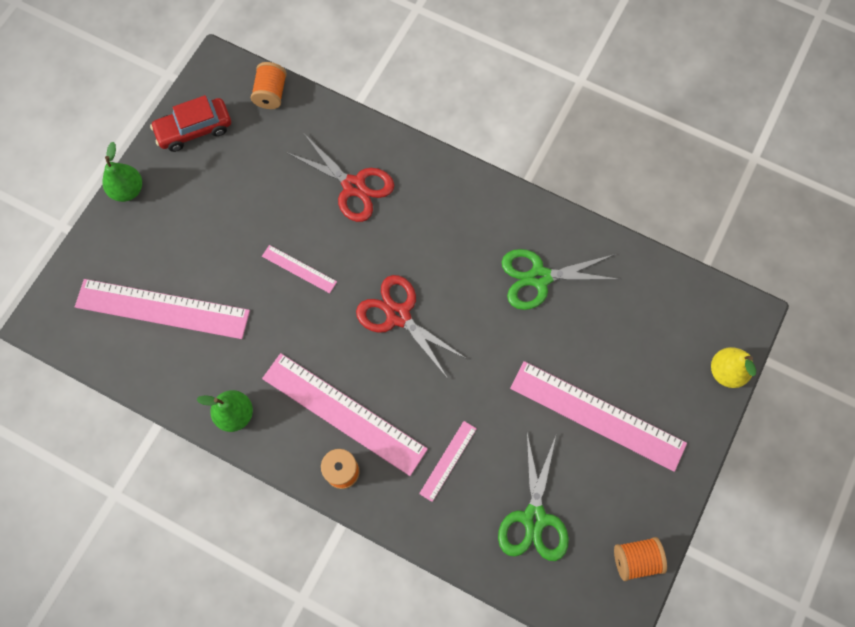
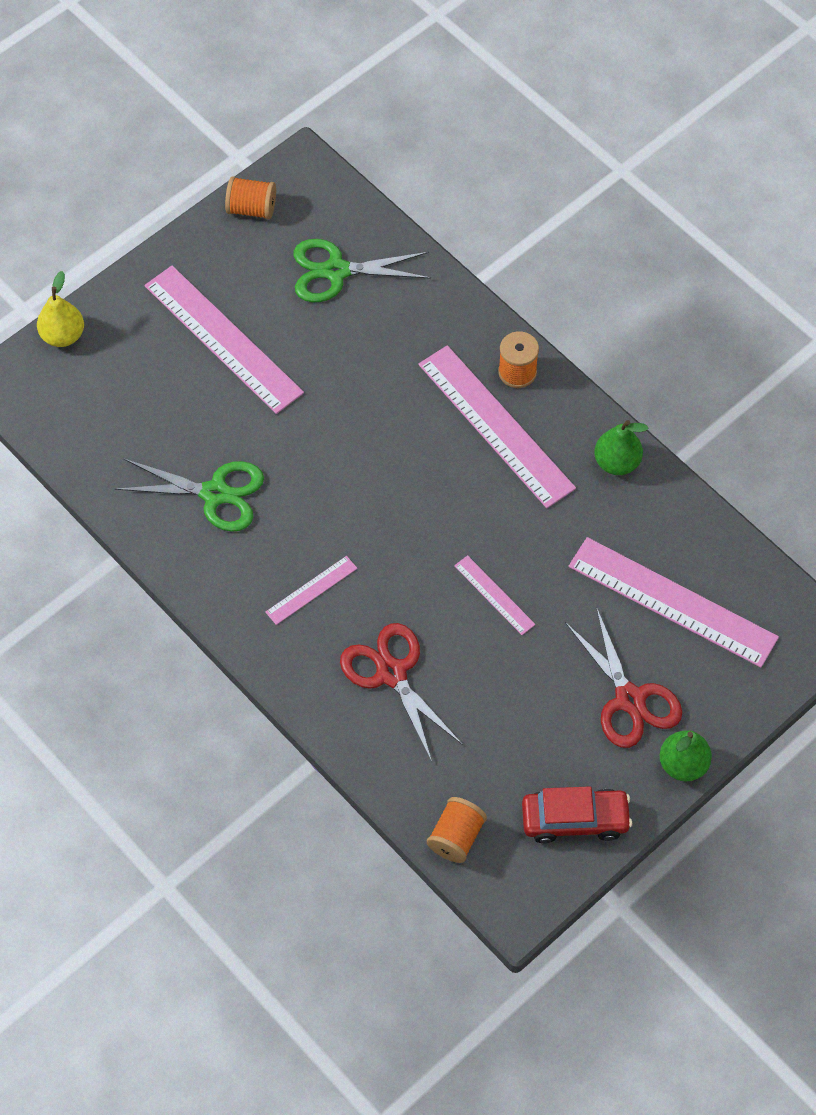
camera: 160 degrees left, 10 degrees down
(398, 315) = (396, 506): red scissors -> red scissors (630, 700)
(448, 460) = (401, 347): pink ruler -> pink ruler (311, 590)
(534, 519) = (335, 271): green scissors -> green scissors turned 120 degrees counterclockwise

